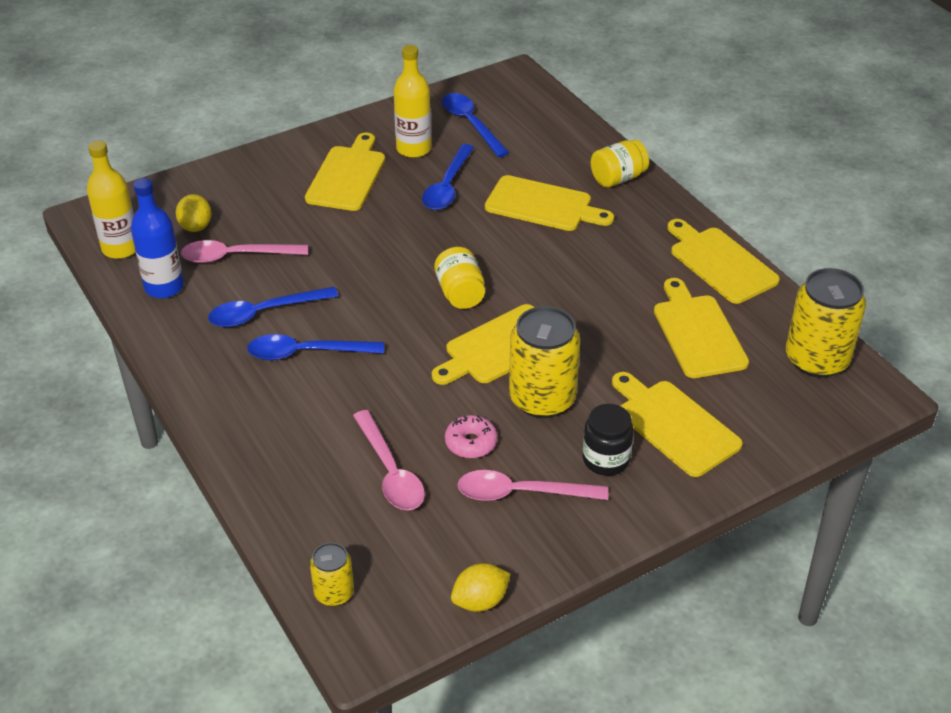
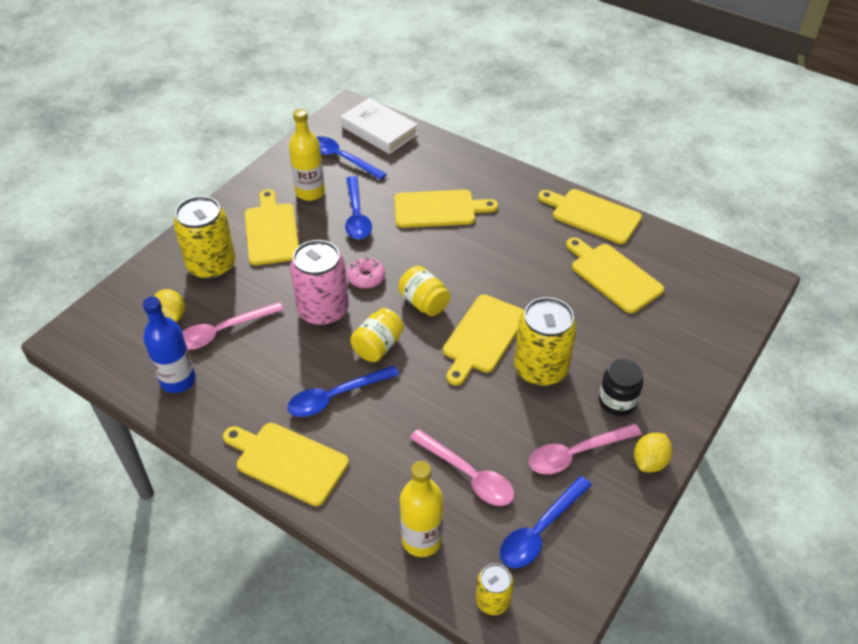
camera: 25 degrees left, 5 degrees up
(121, 248) = (117, 358): yellow bottle -> yellow bottle (422, 539)
(264, 313) = (279, 373): blue spoon -> blue spoon (540, 530)
(348, 268) = (323, 310): none -> pink can
(471, 443) = (512, 426): pink donut -> pink donut (366, 277)
(480, 601) = (605, 558): yellow lemon -> yellow lemon (649, 462)
(532, 106) = (379, 130): none -> white book
(618, 178) = (478, 170): yellow jar -> yellow jar (378, 346)
(674, 425) = (645, 355): yellow cutting board -> yellow cutting board (288, 461)
(816, 359) = (703, 268): yellow can -> yellow can (211, 265)

